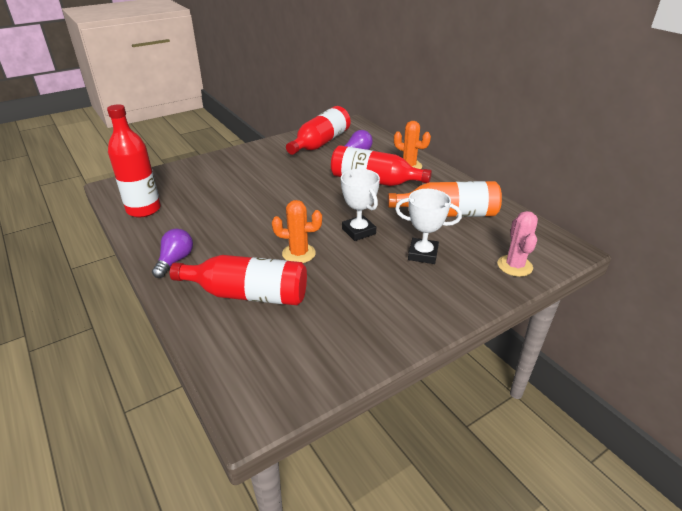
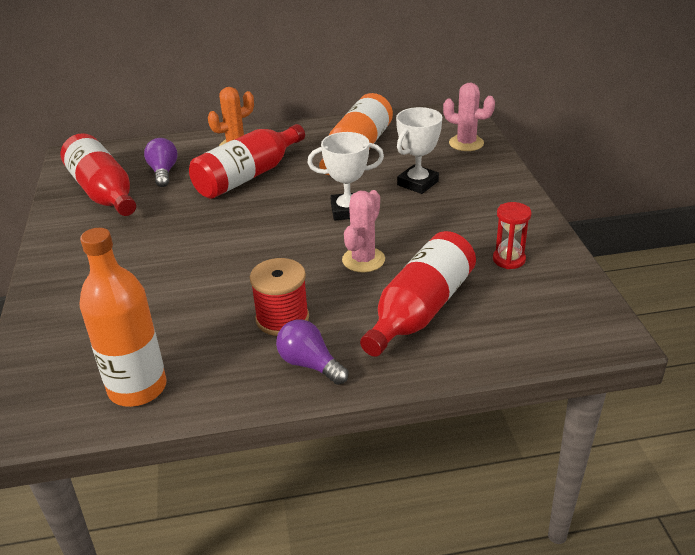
camera: 65 degrees left, 0 degrees up
(143, 209) = (137, 388): red bottle -> orange bottle
(218, 238) = (282, 318): none -> red spool
(299, 253) = (363, 260): orange cactus -> pink cactus
(337, 329) = (508, 259): none -> red hourglass

